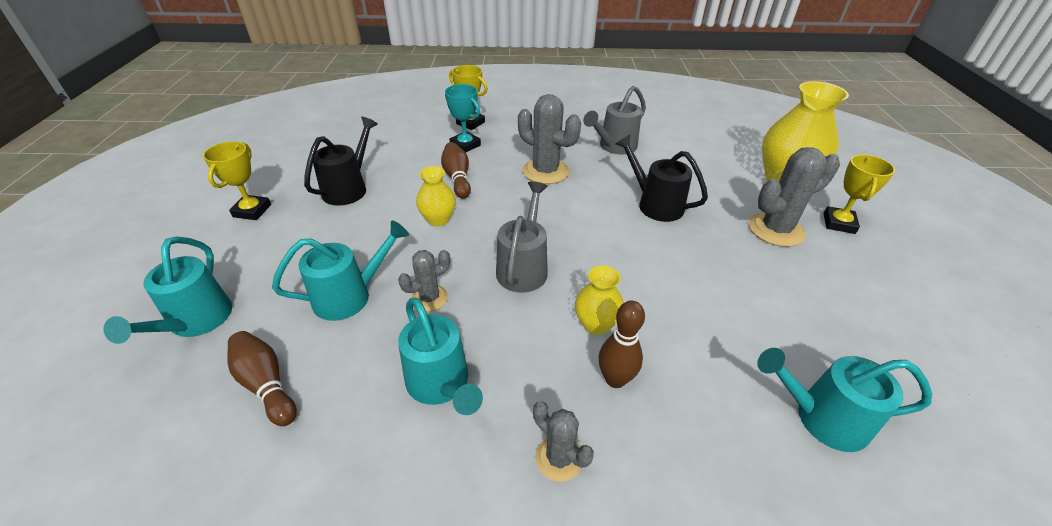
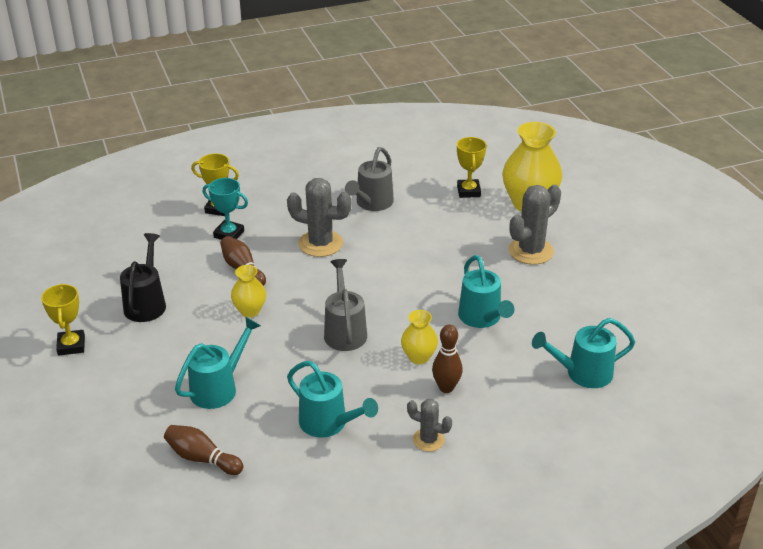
camera: 20 degrees left, 5 degrees down
(196, 322) = (108, 438): turquoise watering can -> turquoise watering can (482, 318)
(430, 298) = (283, 372): grey cactus -> none
(654, 204) = (428, 252): black watering can -> none
(838, 223) = (578, 234): yellow trophy -> yellow trophy (468, 191)

